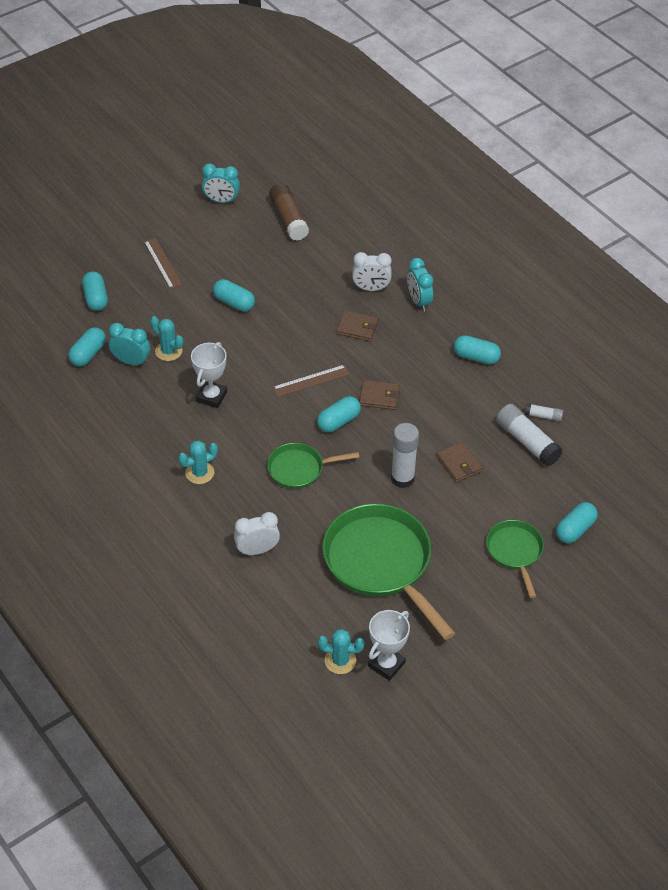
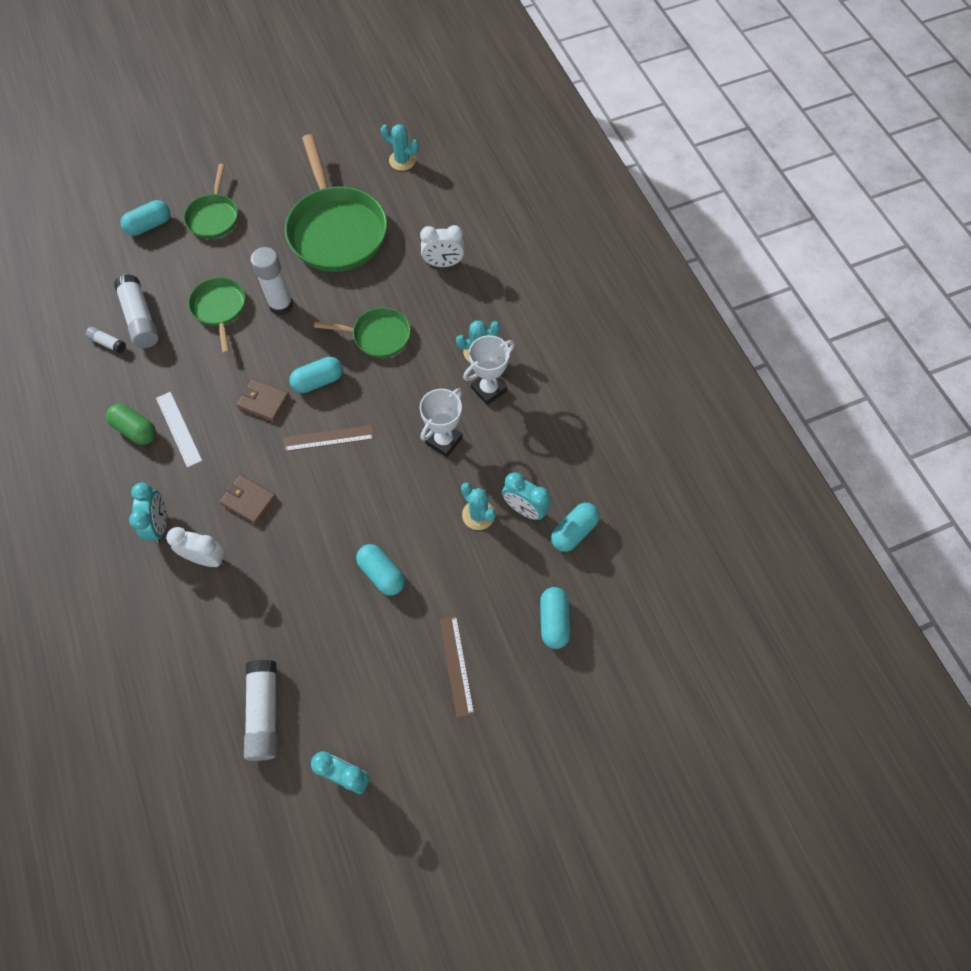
camera: 165 degrees left, 15 degrees up
(288, 219) = (264, 713): brown glue stick -> white glue stick
(386, 664) = (366, 151): white trophy -> white trophy (488, 389)
(441, 364) = (178, 429): none -> white ruler
(458, 464) = (220, 309): brown wallet -> green pan
(476, 357) = (136, 430): turquoise capsule -> green capsule

